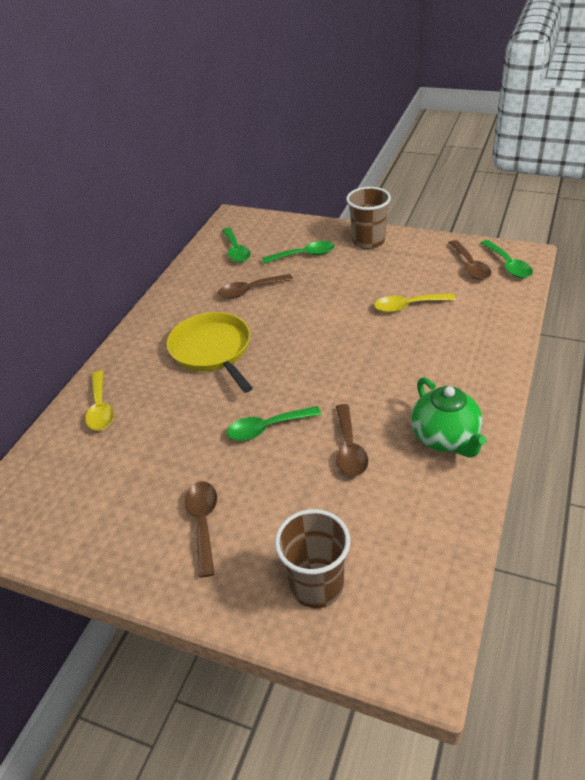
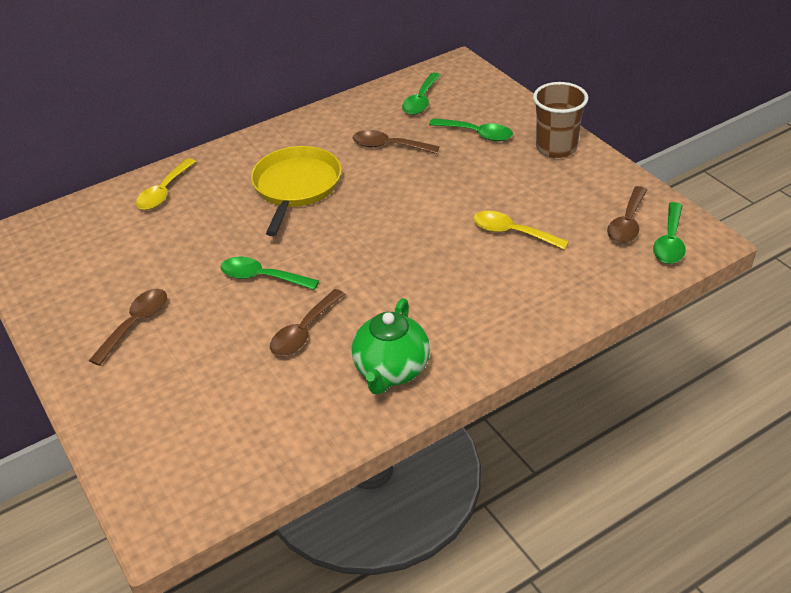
camera: 35 degrees right, 0 degrees up
(316, 585) = (157, 419): brown cup -> none

